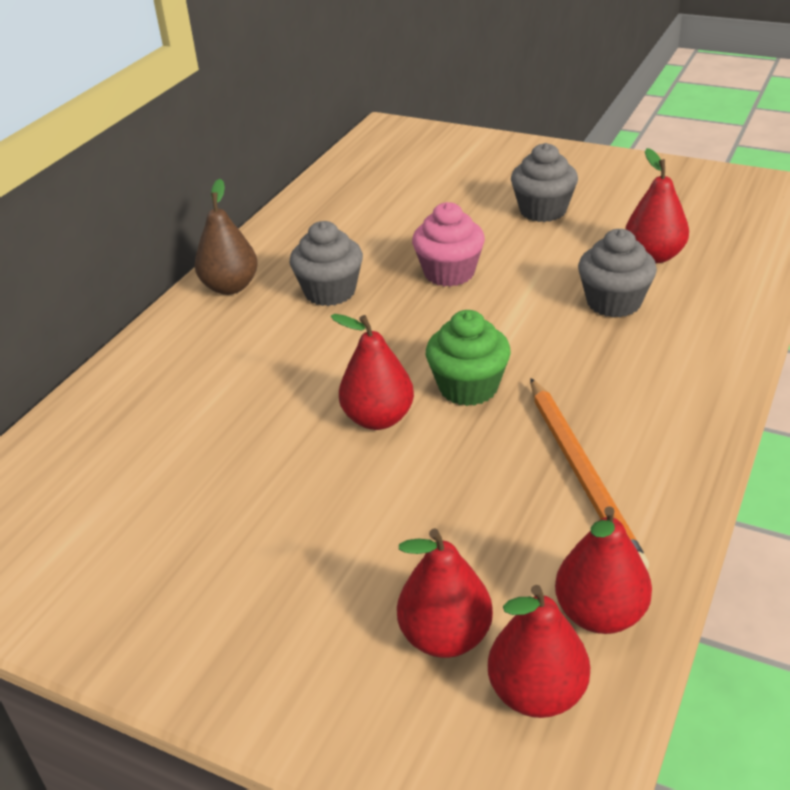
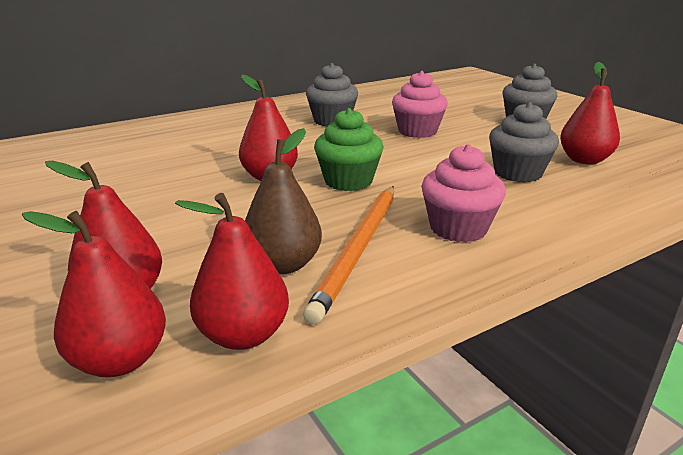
camera: 30 degrees right, 10 degrees down
(230, 287) = (282, 106): brown pear -> brown pear (283, 264)
(636, 405) = (458, 228): none -> pink cupcake

